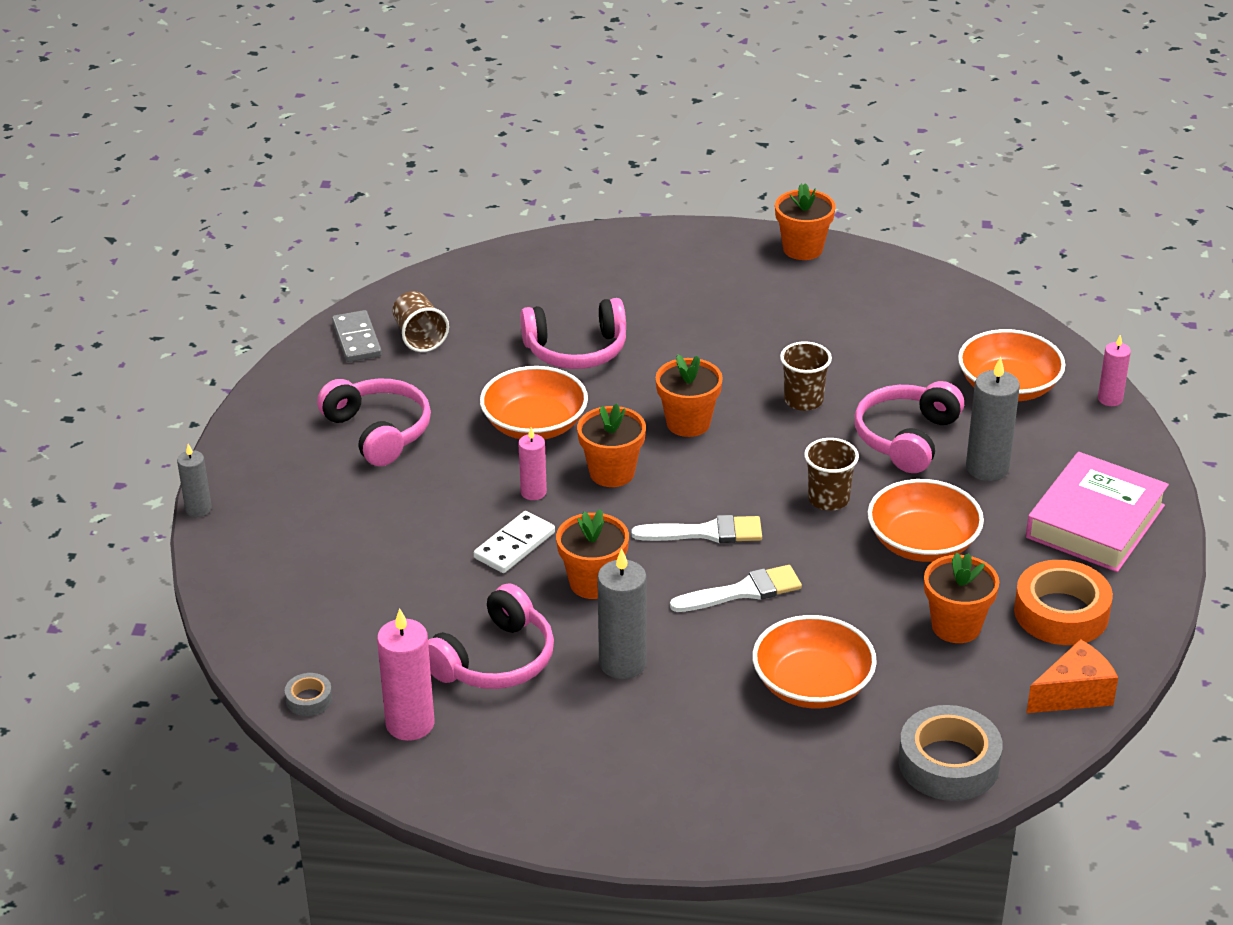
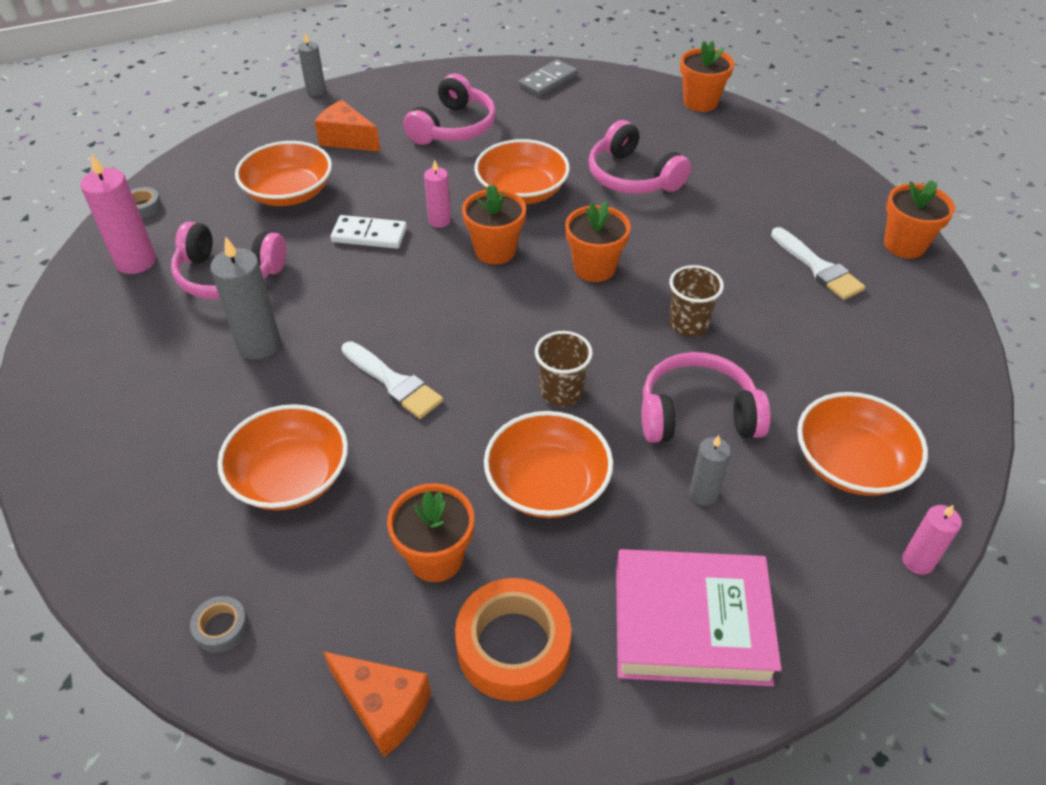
camera: 60 degrees right, 10 degrees up
(325, 513) = (347, 139): none -> orange cheese
(387, 582) = (289, 193): none -> orange bowl
(419, 337) = (576, 104): brown cup -> none
(593, 583) = (350, 291): orange flower pot -> orange flower pot (700, 102)
(706, 532) = (457, 331): white brush -> white brush (818, 267)
(948, 763) = (221, 628): grey tape -> grey tape, size x0.48
(987, 468) = (703, 494): grey candle -> grey candle, size x0.60

